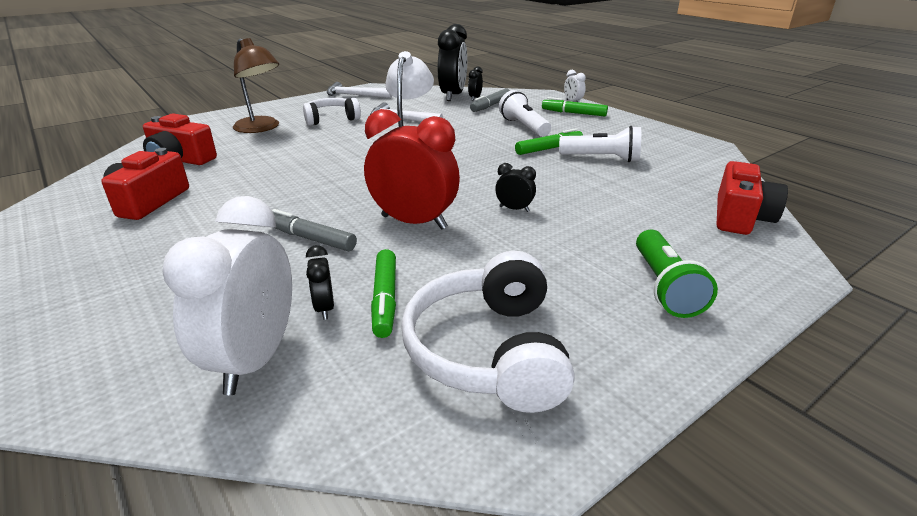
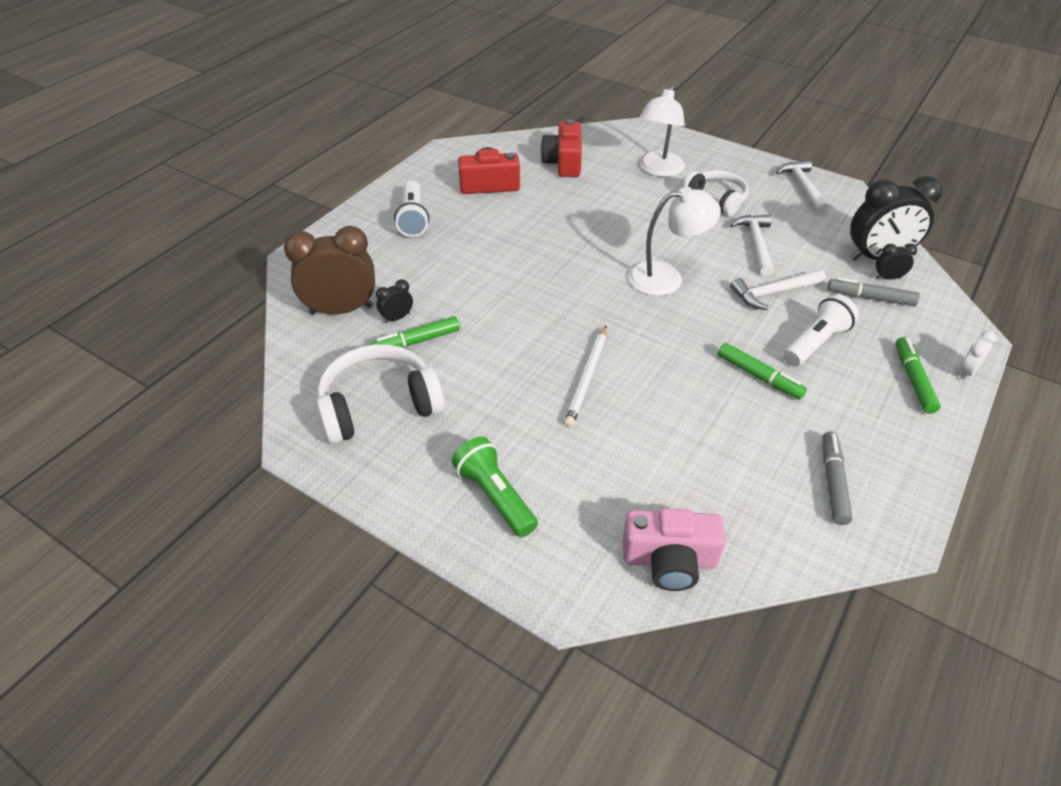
camera: 70 degrees right, 15 degrees up
(255, 359) = (341, 310): white clock -> brown clock
(261, 128) = (658, 170): brown lamp -> white lamp
(310, 238) = (477, 279): grey marker -> grey marker (833, 482)
(414, 222) = (529, 323): red clock -> none
(461, 126) = (773, 292): none -> white hammer
(514, 209) = (587, 378): black clock -> white pencil
(602, 158) = (762, 427): white flashlight -> white flashlight (413, 219)
(664, 287) = (495, 496): green flashlight -> green flashlight turned 75 degrees clockwise
(740, 217) = (669, 560): red camera -> pink camera

